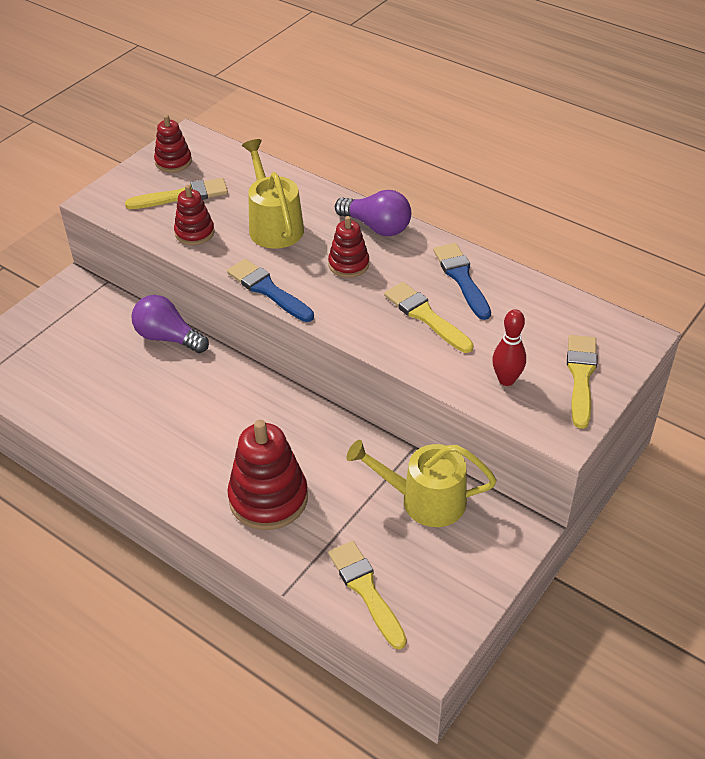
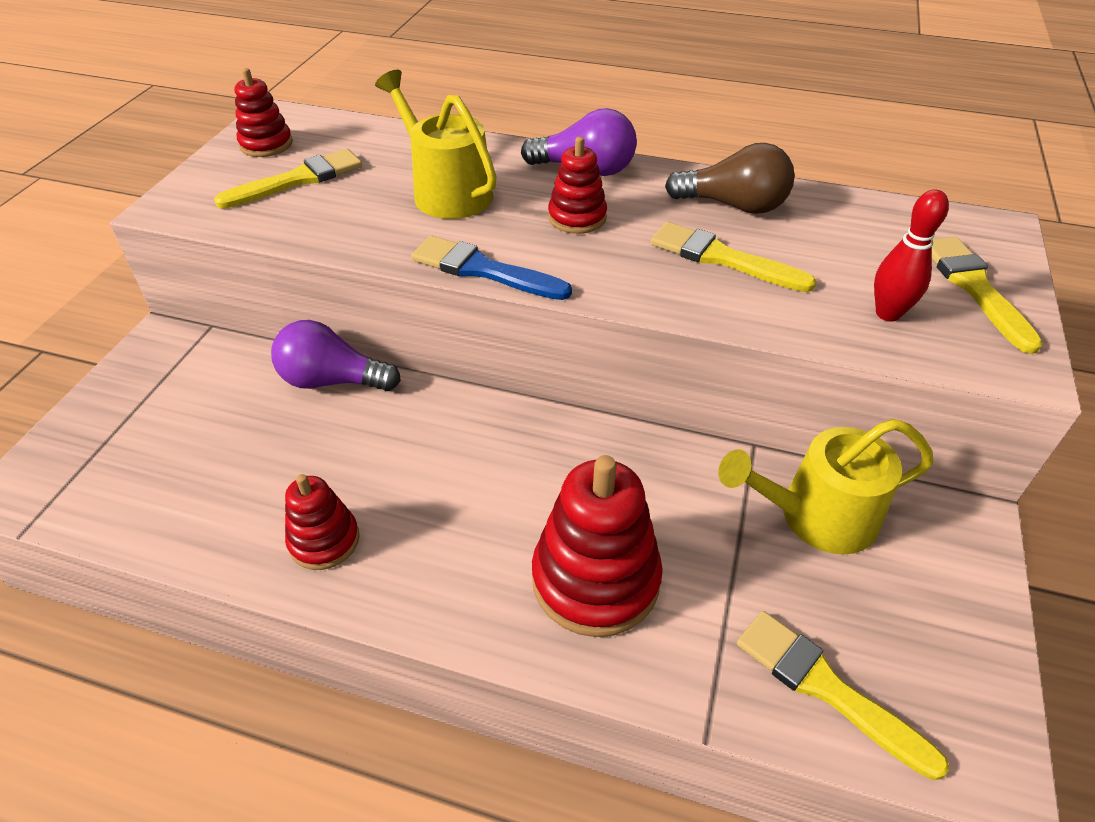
camera: 20 degrees left, 0 degrees up
(194, 233) = (337, 220): red stacking toy -> red stacking toy (324, 540)
(461, 278) = (734, 205): blue brush -> brown light bulb

